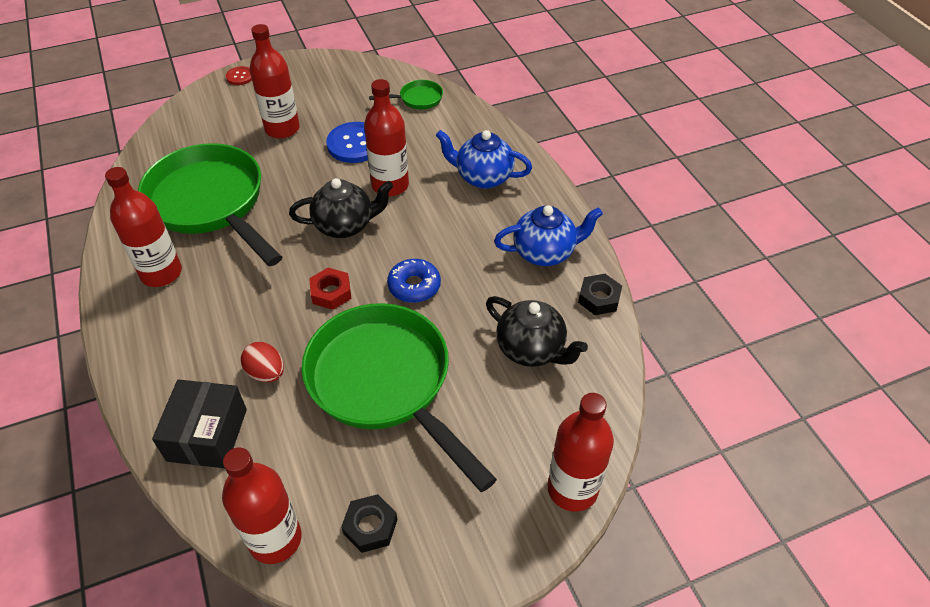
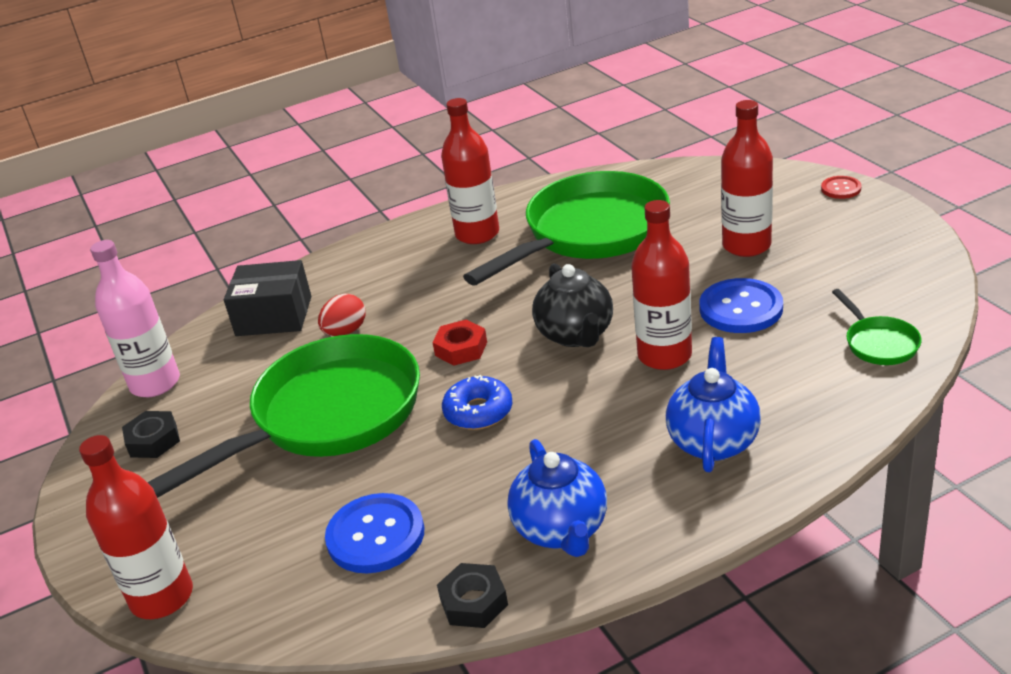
camera: 90 degrees right, 15 degrees down
(275, 539) = (155, 383): red bottle -> pink bottle
(531, 349) = (375, 535): black teapot -> blue button

